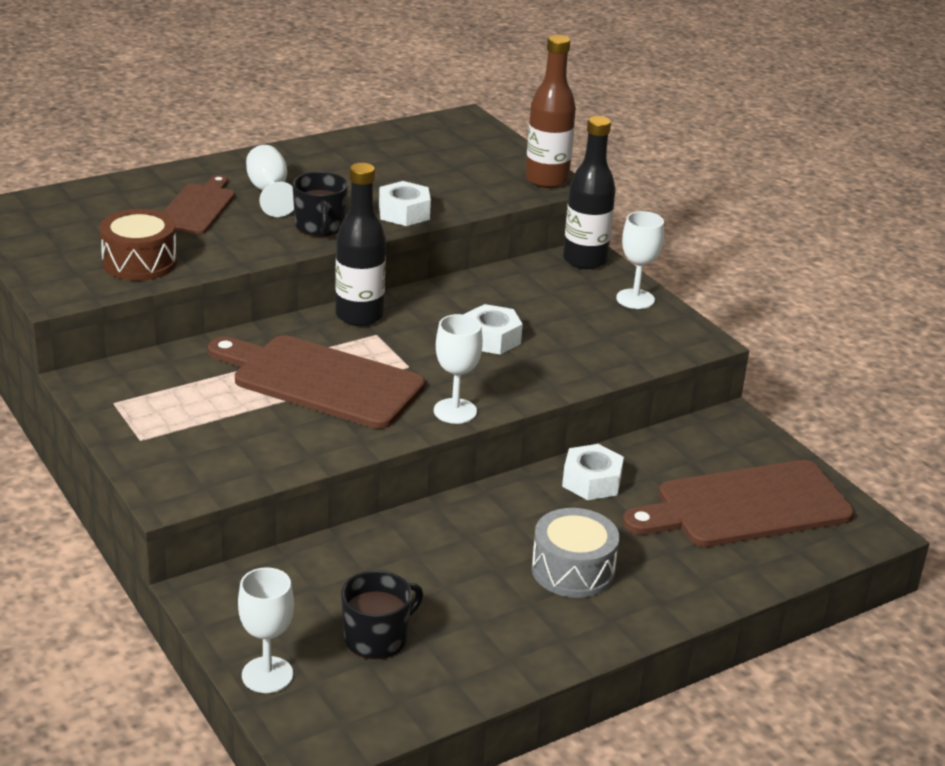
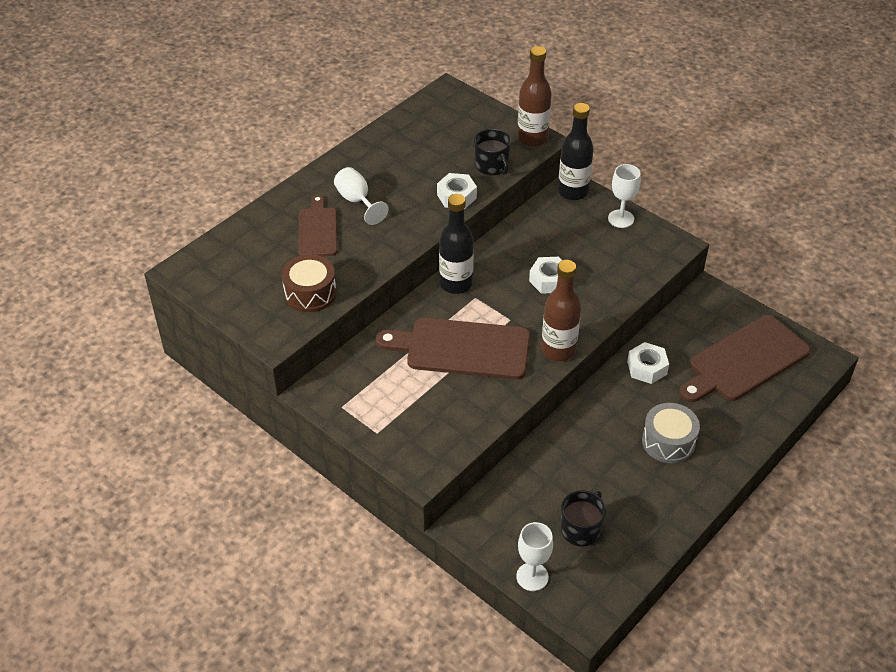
camera: 15 degrees left, 15 degrees up
(320, 227) = (409, 225): black mug -> black mug (492, 166)
(455, 411) = (558, 350): white goblet -> brown bottle

